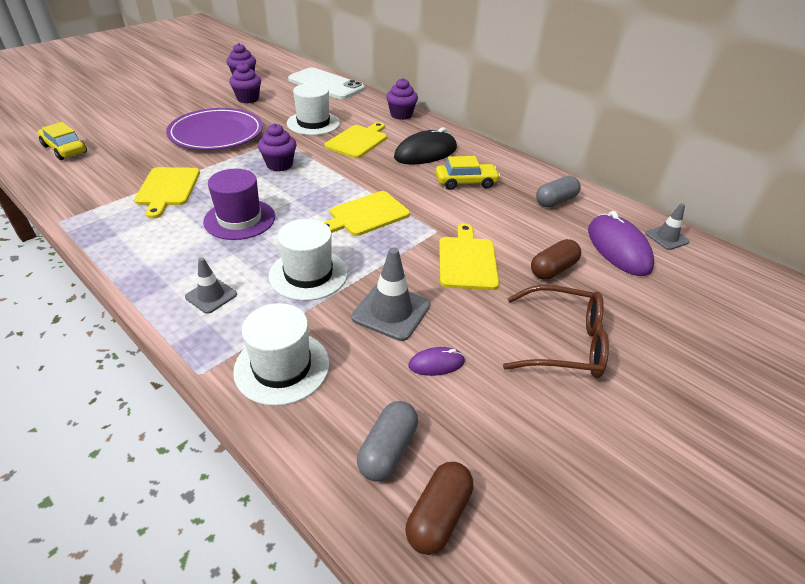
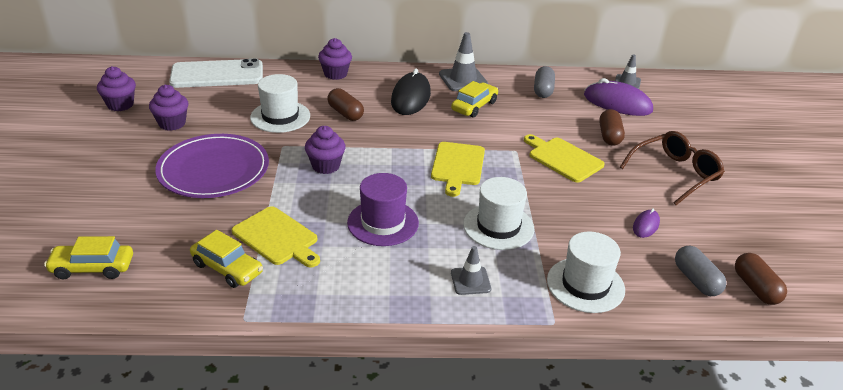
camera: 45 degrees left, 5 degrees down
(111, 188) = (227, 268): none -> yellow car
(358, 141) = (345, 113): yellow cutting board -> brown capsule
(391, 311) = (579, 215): grey traffic cone -> grey traffic cone (463, 79)

